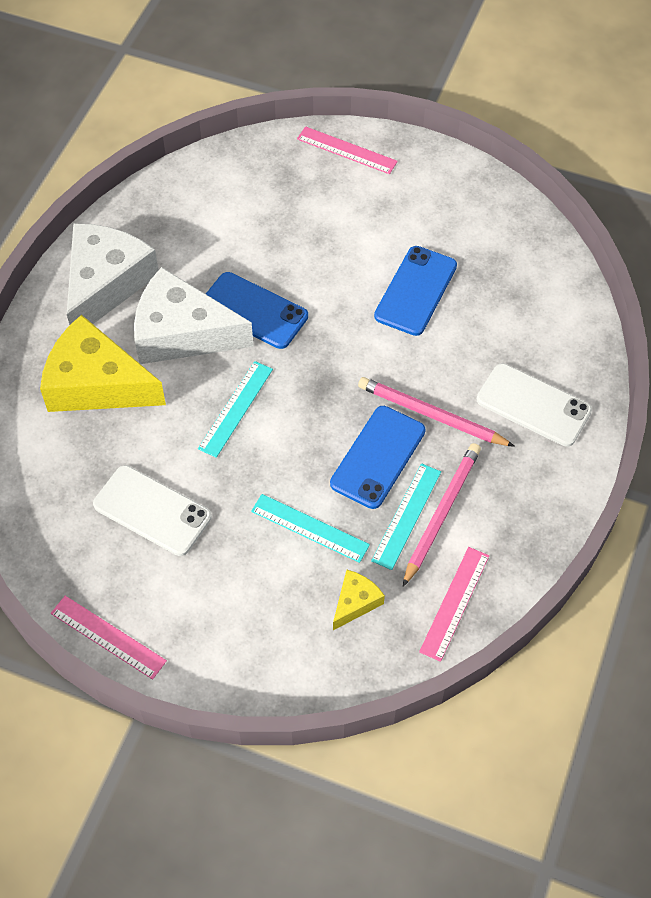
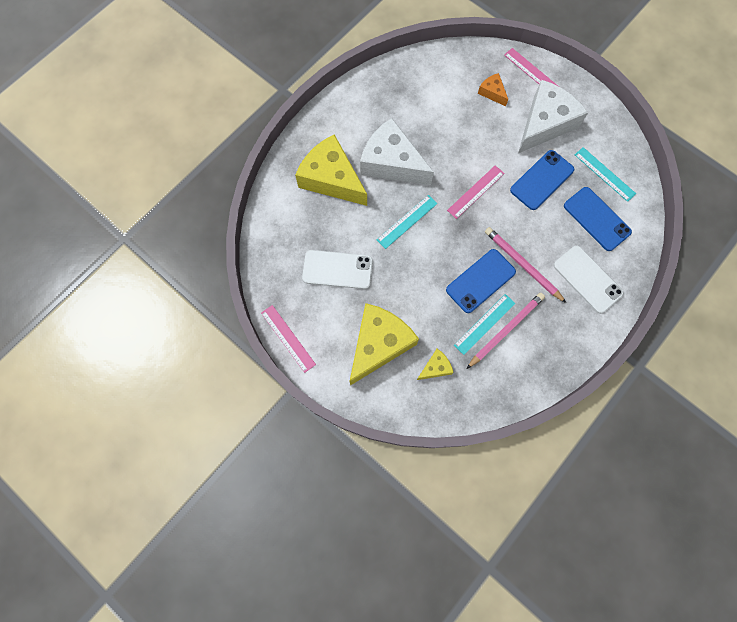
camera: 20 degrees right, 15 degrees up
(106, 283) = (357, 116): white cheese -> white cheese (545, 123)
(152, 511) = (337, 270): white phone -> white phone turned 45 degrees counterclockwise
(253, 311) = (438, 162): blue phone -> blue phone (596, 219)
(256, 598) = (379, 344): none -> yellow cheese
(298, 194) = (492, 92): none -> orange cheese
(310, 528) = (425, 312): turquoise ruler -> turquoise ruler (604, 174)
(454, 603) = (493, 388): pink ruler -> pink ruler (475, 191)

